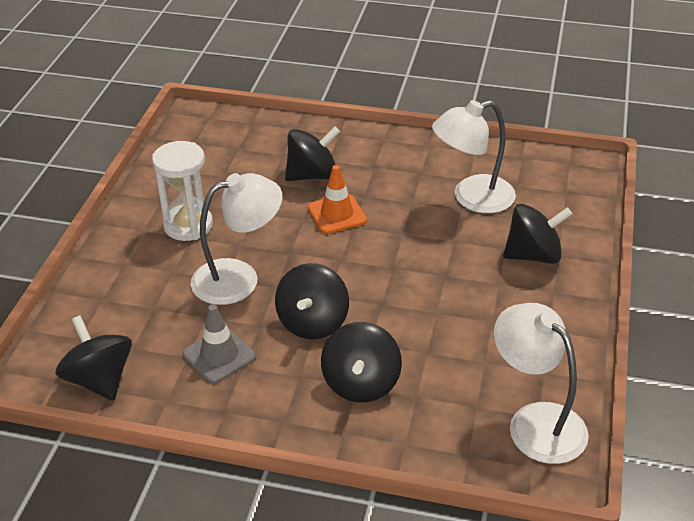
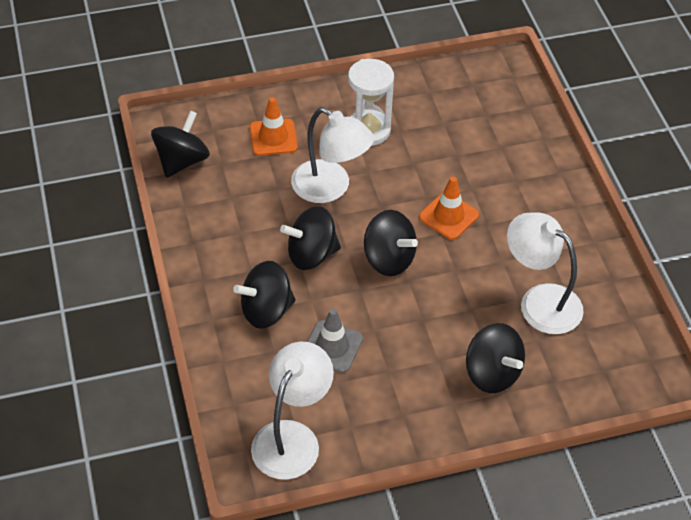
camera: 60 degrees right, 10 degrees up
(135, 294) = (273, 137): none -> orange traffic cone
(219, 355) = (243, 214): grey traffic cone -> grey traffic cone (332, 346)
(312, 175) = (488, 178): black spinning top -> black spinning top (388, 259)

